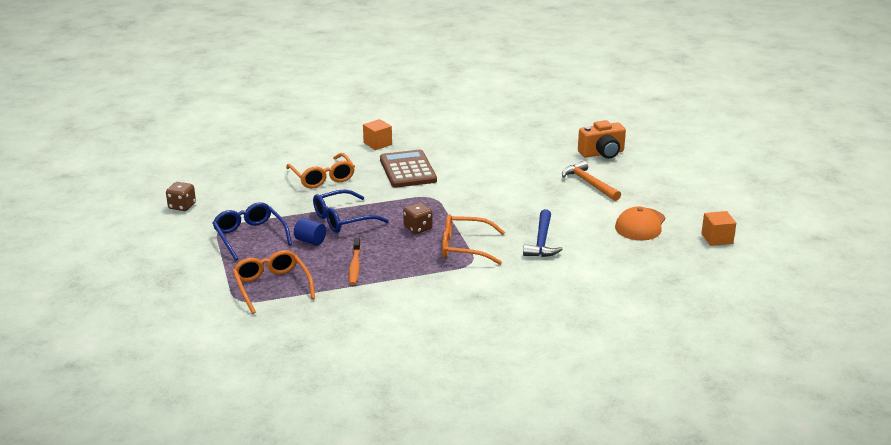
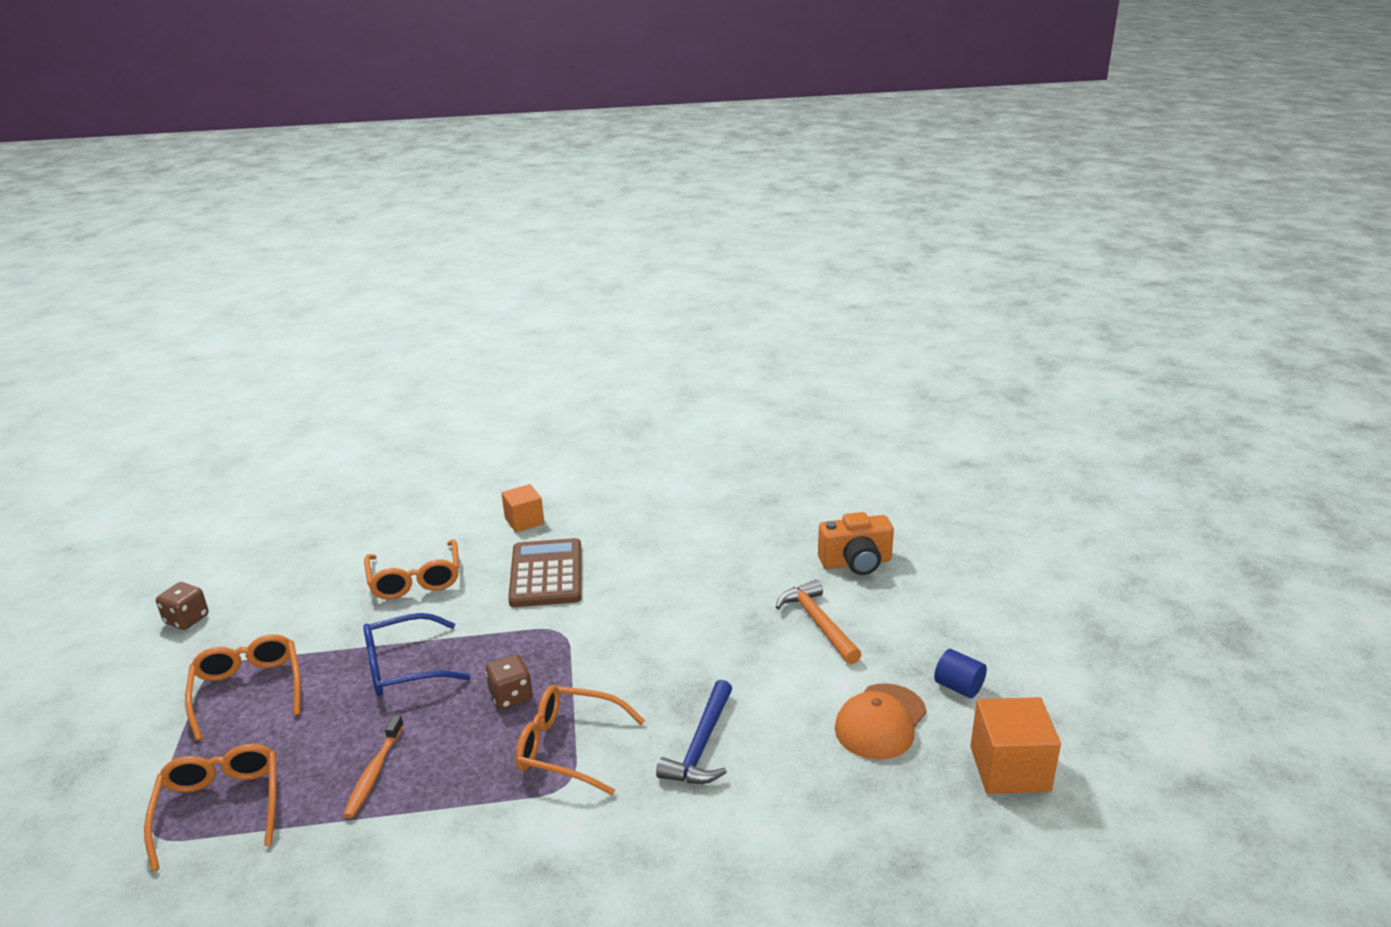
camera: 10 degrees right, 0 degrees up
(250, 236) = (248, 690): blue glasses -> orange glasses
(310, 241) = (333, 709): blue cylinder -> blue cylinder (958, 687)
(717, 238) = (1009, 768): orange cube -> orange cube, size x1.50

